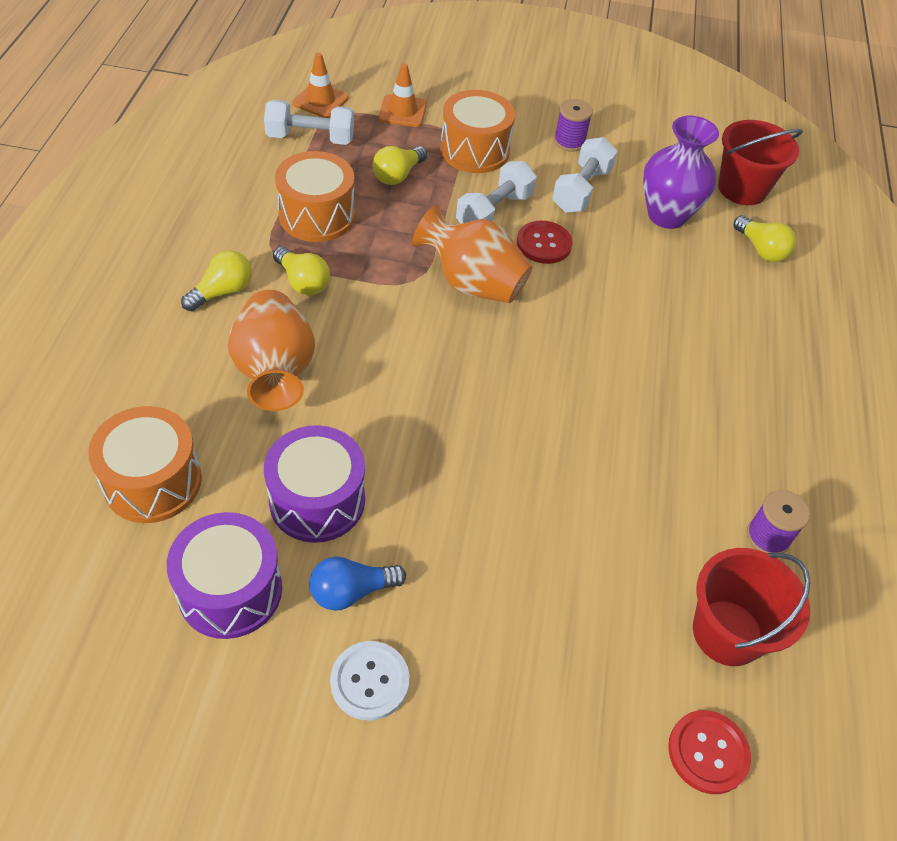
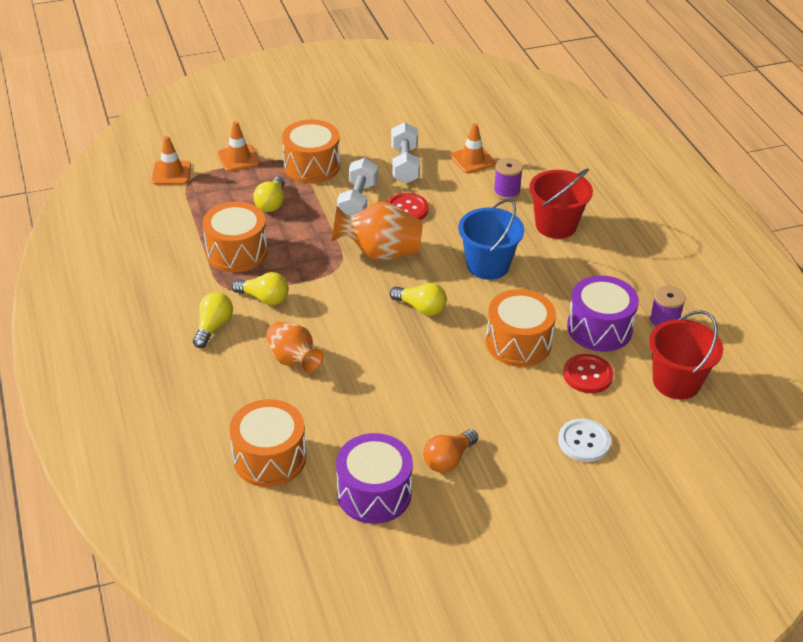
camera: 25 degrees left, 10 degrees down
(275, 371) = (293, 360): orange vase -> orange vase, size x0.67
(310, 138) = (186, 202): white dumbbell -> none
(317, 500) = (385, 421): purple drum -> purple drum (599, 328)
(351, 591) = (448, 460): blue light bulb -> orange light bulb
(370, 681) = (498, 500): white button -> white button (584, 442)
(554, 474) = (518, 343): none -> orange drum
(569, 141) = (372, 136): purple spool -> purple spool (506, 192)
(590, 354) = (488, 265): none -> blue bucket
(667, 215) = (472, 160): purple vase -> orange traffic cone
(708, 752) = (707, 445): red button -> red button (587, 375)
(742, 189) = (508, 124): red bucket -> red bucket (556, 225)
(761, 249) = (546, 158): yellow light bulb -> yellow light bulb (421, 308)

